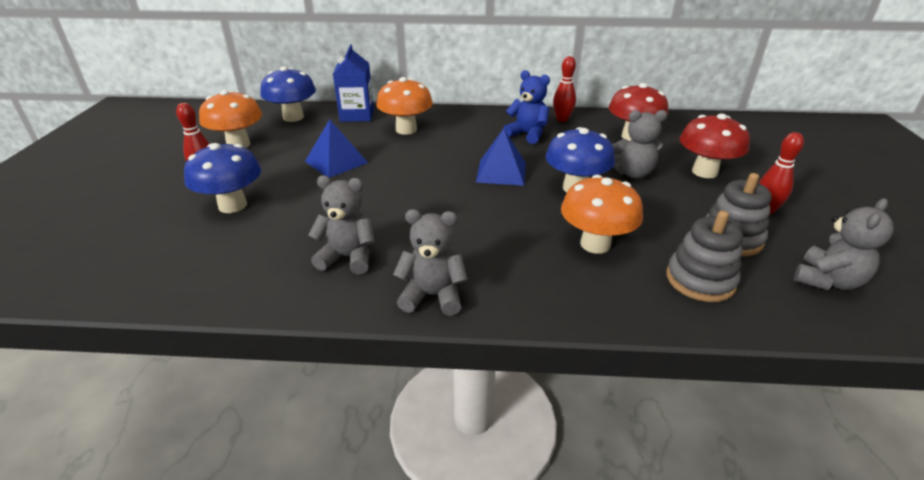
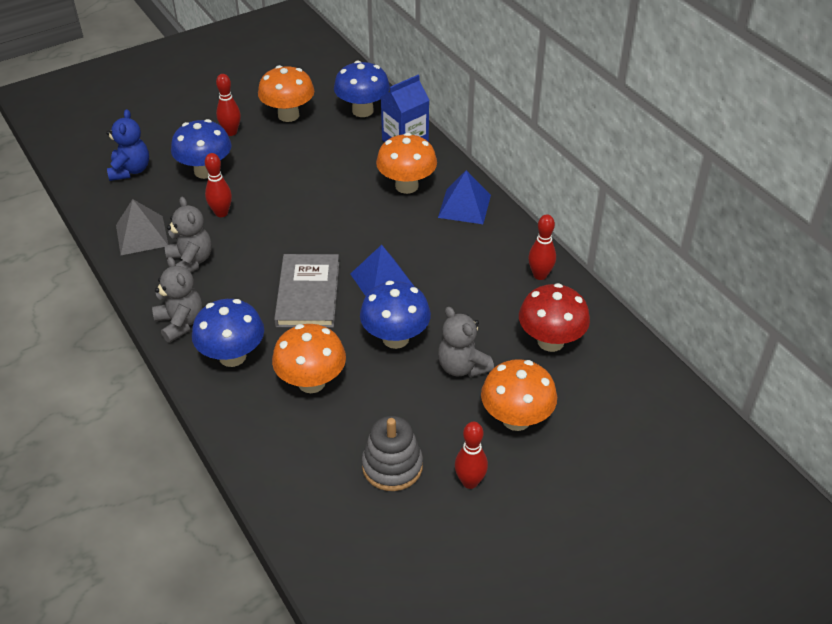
camera: 55 degrees right, 10 degrees up
(260, 276) = (141, 235): none -> grey pyramid
(306, 216) = (221, 213): none -> red bowling pin
(336, 162) = (310, 180): blue pyramid -> blue pyramid (464, 206)
(477, 208) = (308, 294): none -> grey book
(518, 278) = (232, 356): none -> blue mushroom
(527, 134) = (477, 265): blue teddy bear -> blue teddy bear (130, 170)
(700, 280) = (308, 460): grey stacking toy -> none
(704, 172) = (516, 419): red mushroom -> orange mushroom
(827, 281) = (371, 544): grey teddy bear -> none

